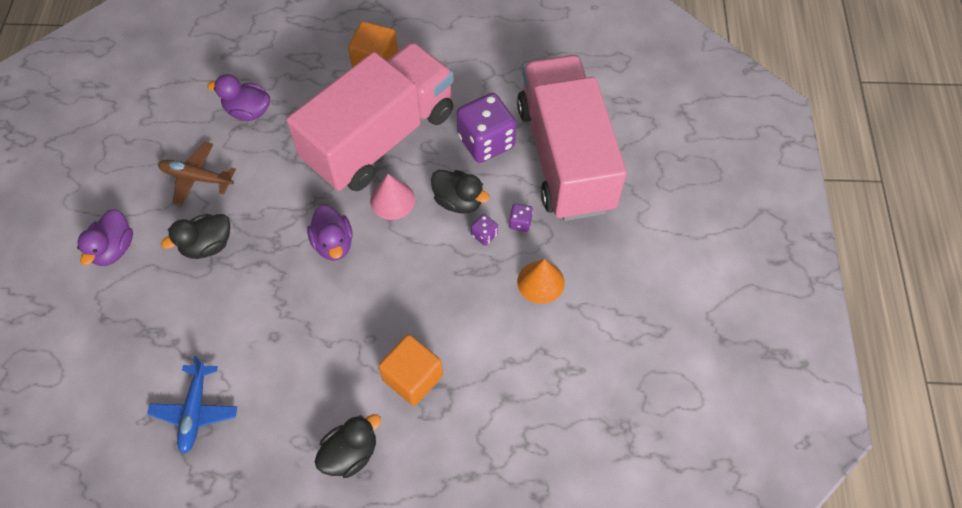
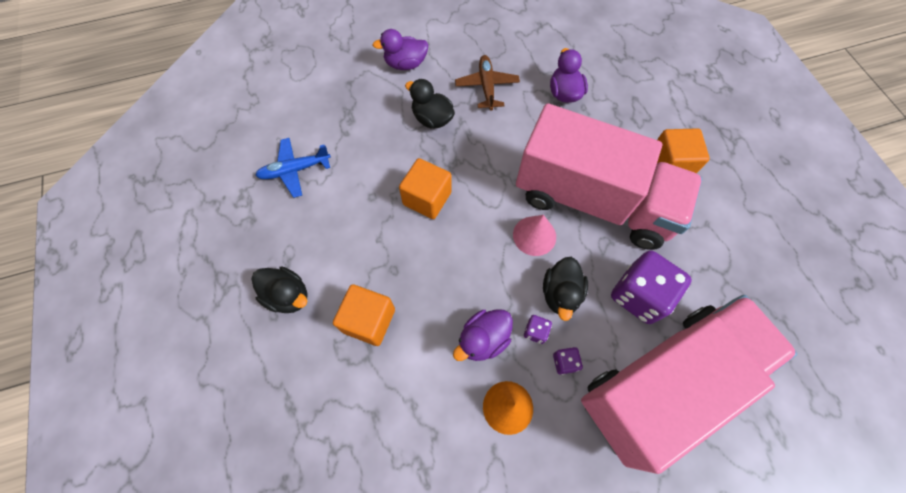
camera: 70 degrees right, 5 degrees up
(304, 282) = (427, 198): none -> orange cube
(333, 244) = (471, 206): purple duck -> purple duck (483, 339)

